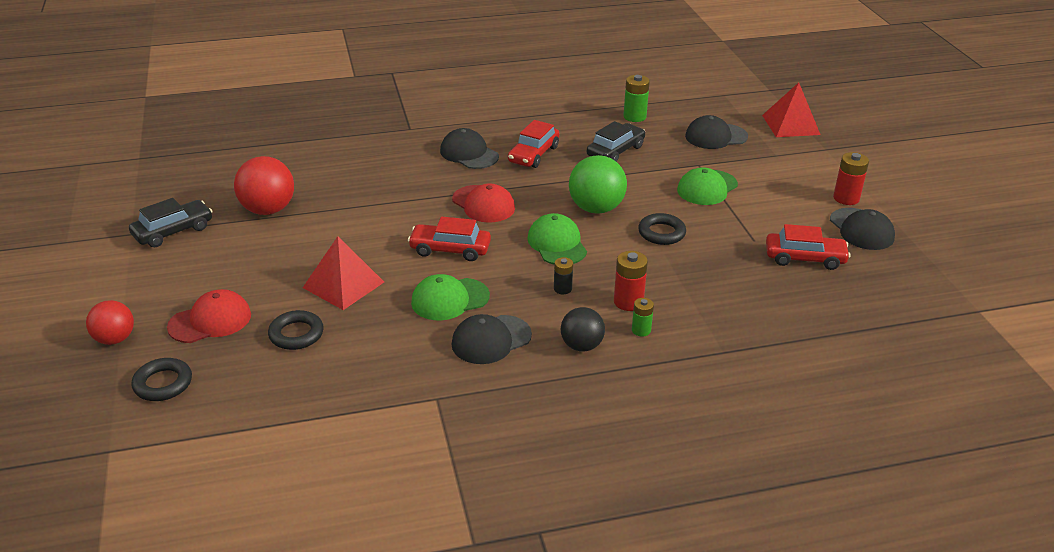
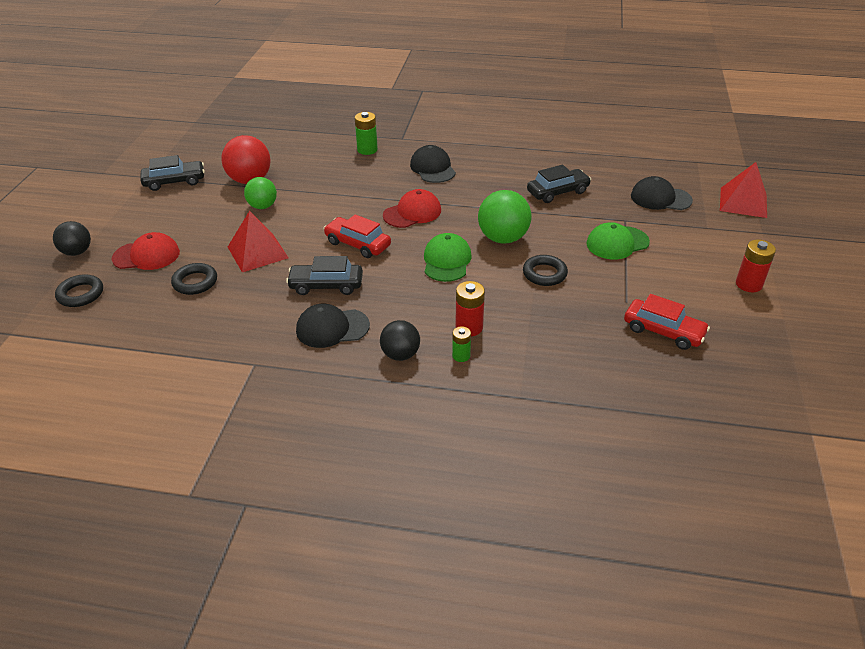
camera: 25 degrees right, 5 degrees up
(115, 339) = (77, 252): red ball -> black ball
(308, 235) = (262, 206): none -> green ball
(450, 299) = (326, 285): green cap -> black car
(483, 204) = (412, 213): red cap -> red cap turned 105 degrees counterclockwise
(533, 154) = (485, 180): red car -> none
(562, 289) = (422, 301): black battery -> none
(634, 117) = (597, 165): green battery -> green battery (367, 150)
(861, 229) = (742, 318): black cap -> none

